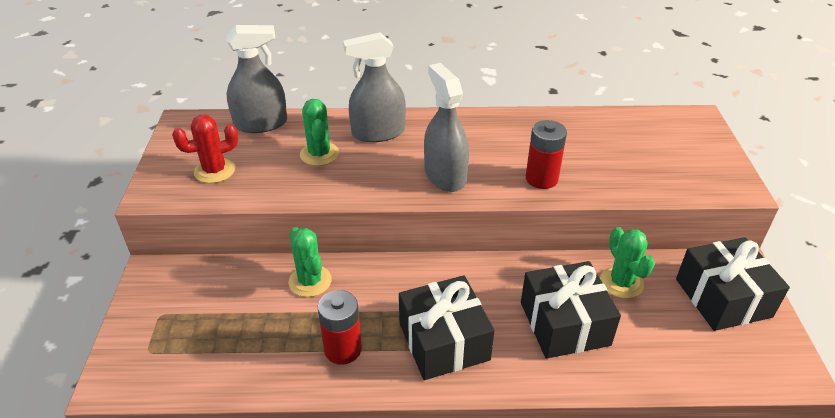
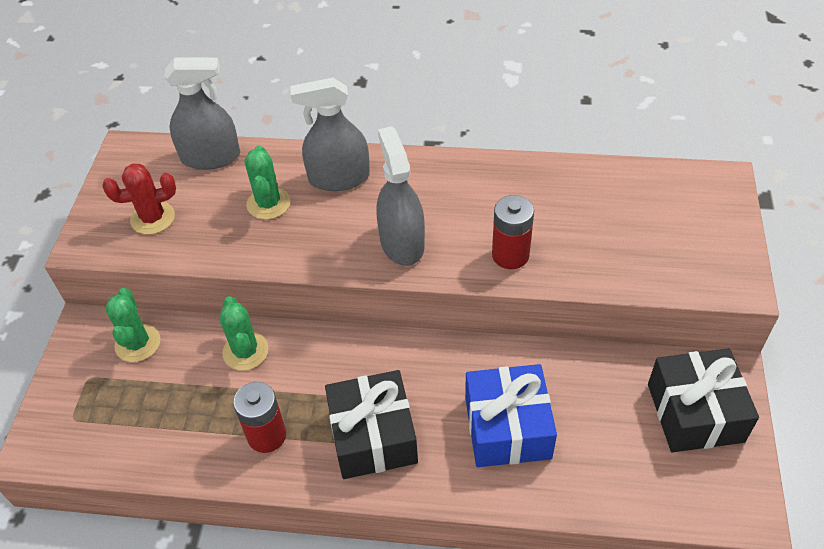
camera: 10 degrees right, 10 degrees up
(564, 323) = (507, 427): black gift -> blue gift
(621, 282) = (584, 383): green cactus -> green cactus (138, 343)

